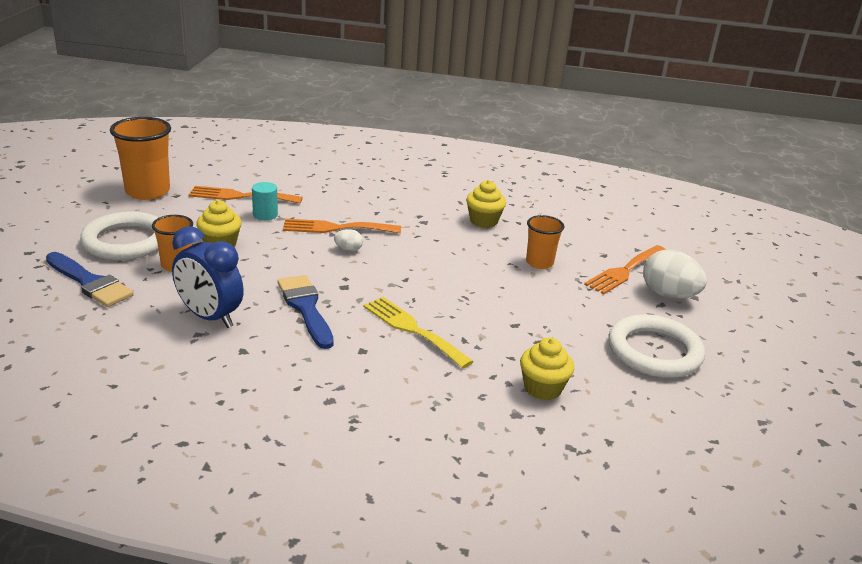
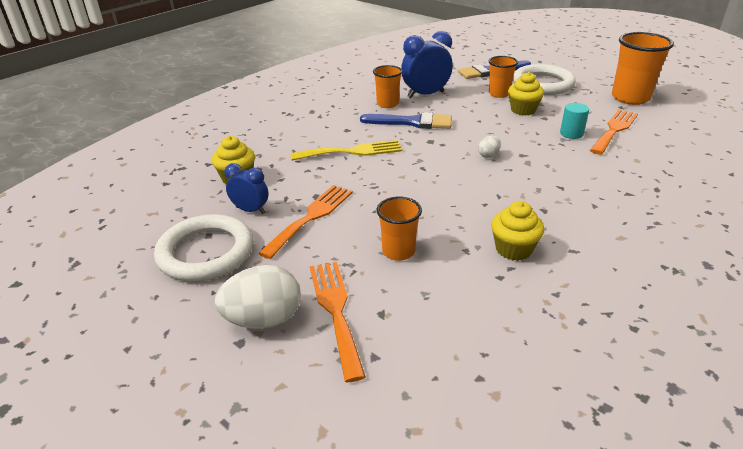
camera: 125 degrees right, 5 degrees up
(261, 340) = (387, 104): none -> orange cup
(336, 228) = (532, 158): orange fork -> orange fork (311, 217)
(578, 353) = (250, 210): none -> blue clock

